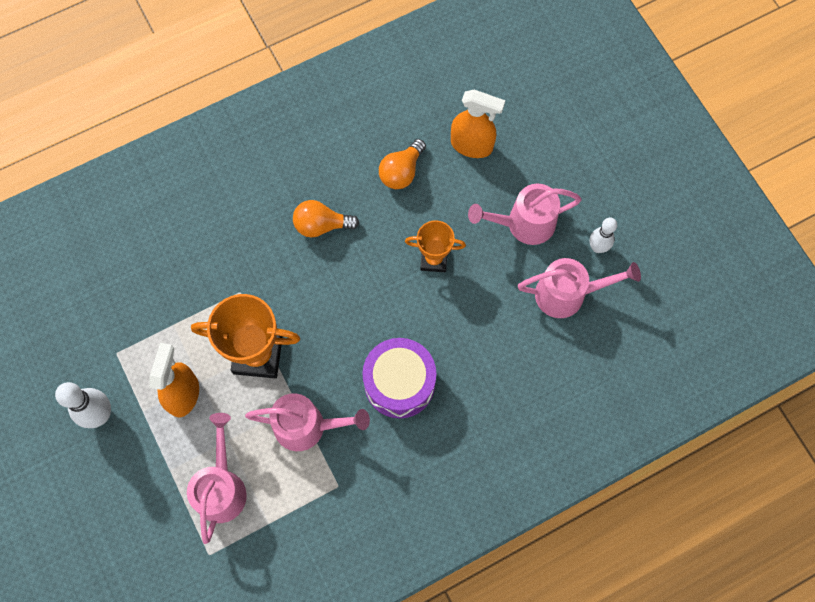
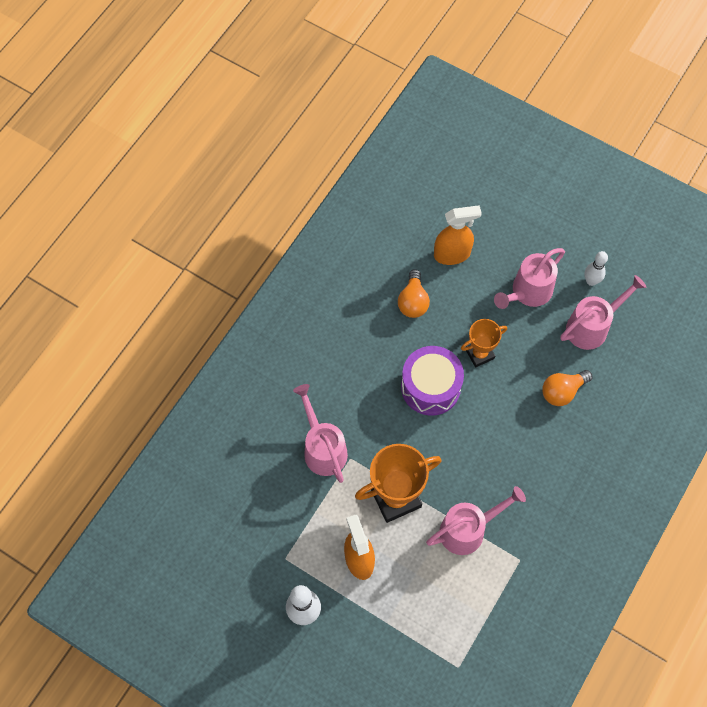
camera: 30 degrees left, 5 degrees down
(222, 486) = (434, 611): pink watering can -> pink watering can (322, 447)
(321, 225) = (379, 374): orange light bulb -> orange light bulb (562, 391)
(399, 383) = (514, 459): purple drum -> purple drum (430, 387)

